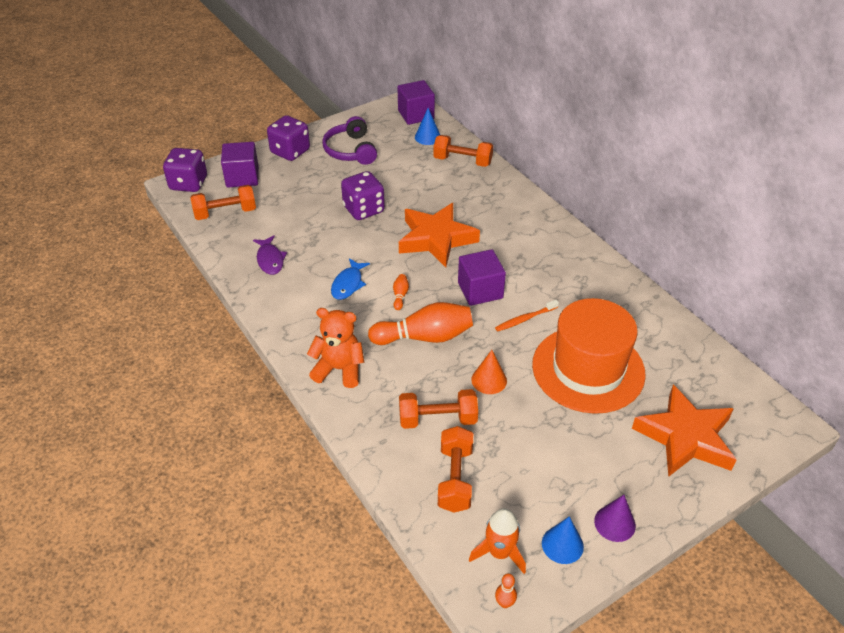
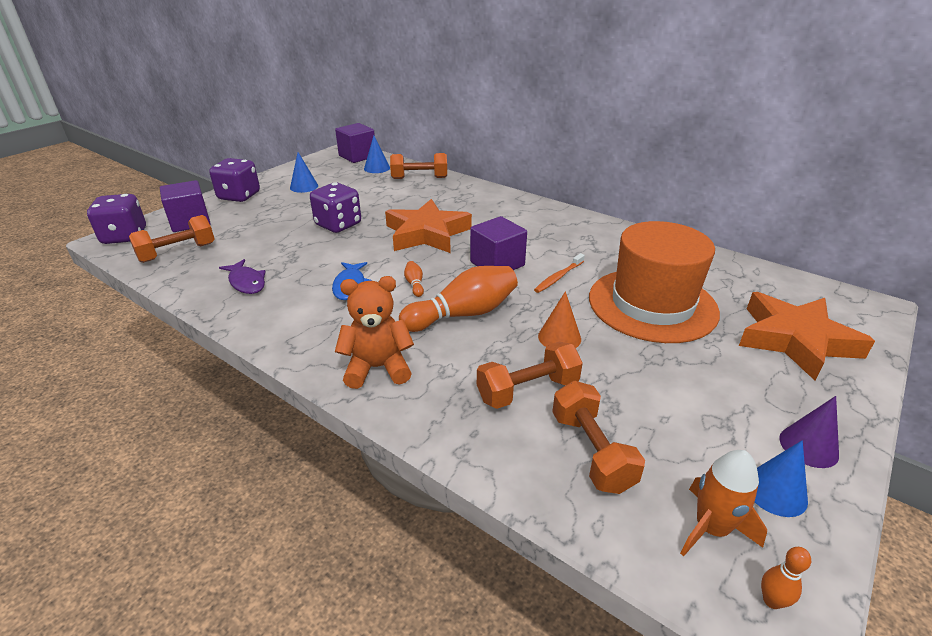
camera: 20 degrees left, 10 degrees down
(350, 150) = (304, 186): purple headphones -> blue cone

